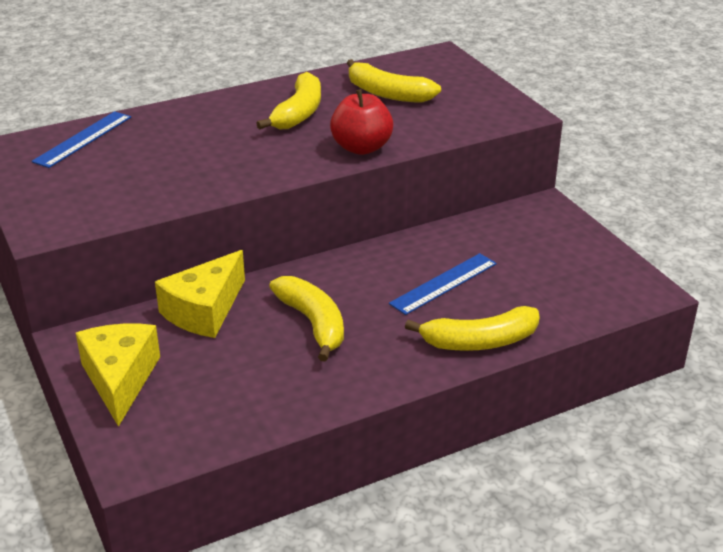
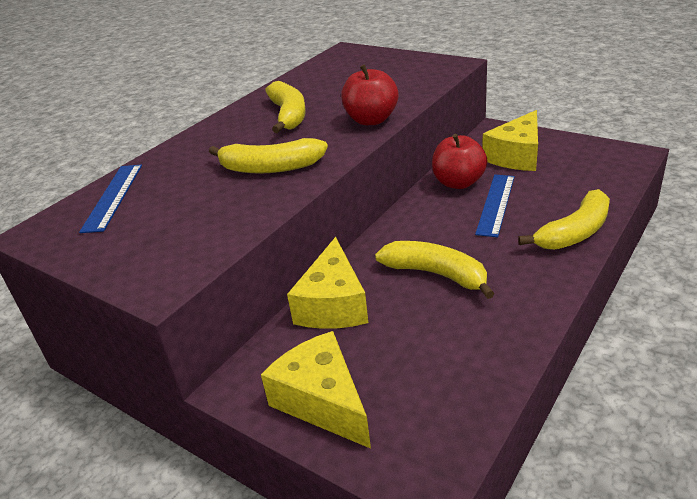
camera: 25 degrees left, 0 degrees up
(387, 93) = (341, 82): yellow banana -> yellow banana (270, 168)
(436, 247) = (458, 183): none -> red apple
(528, 243) = (516, 156): none -> yellow cheese

